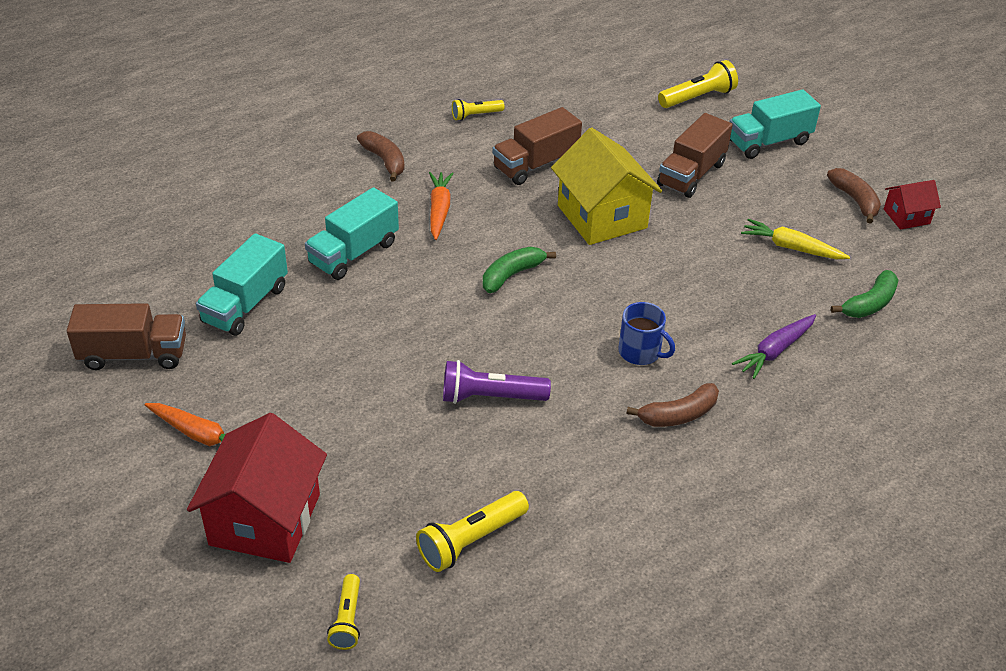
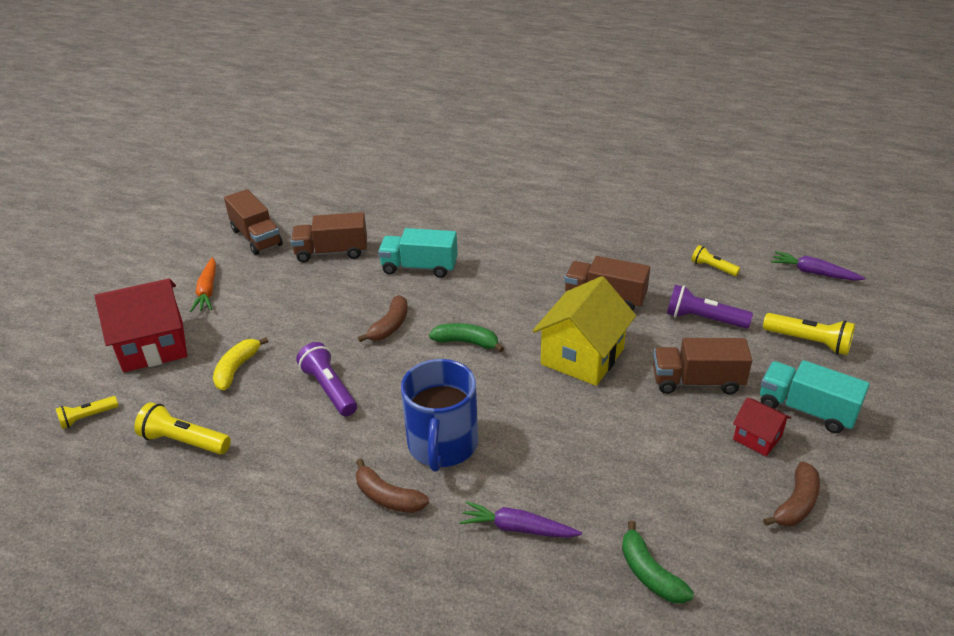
camera: 60 degrees right, 5 degrees down
(245, 304) = (332, 252): turquoise truck -> brown truck
(385, 161) = (527, 236): brown banana -> brown banana (390, 326)
(385, 458) = (237, 369): none -> yellow banana
(439, 210) = (501, 280): orange carrot -> none
(476, 115) = (626, 248): yellow flashlight -> yellow flashlight (713, 268)
(619, 47) = (813, 273): none -> purple carrot
(620, 129) = (703, 319): none -> purple flashlight
(640, 352) = (442, 445): blue mug -> blue mug, size x1.83
(791, 247) = (671, 484): yellow carrot -> none
(869, 304) = (649, 573): green banana -> green banana turned 45 degrees clockwise
(906, 216) = (820, 554): red house -> red house (757, 438)

